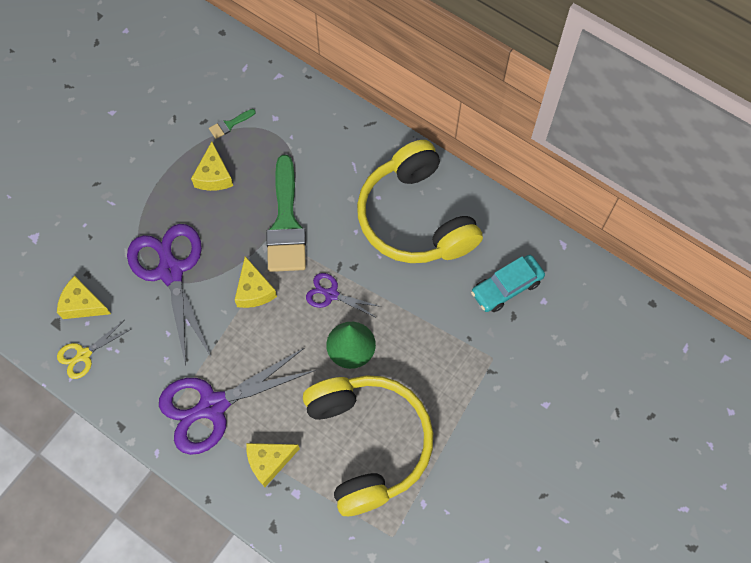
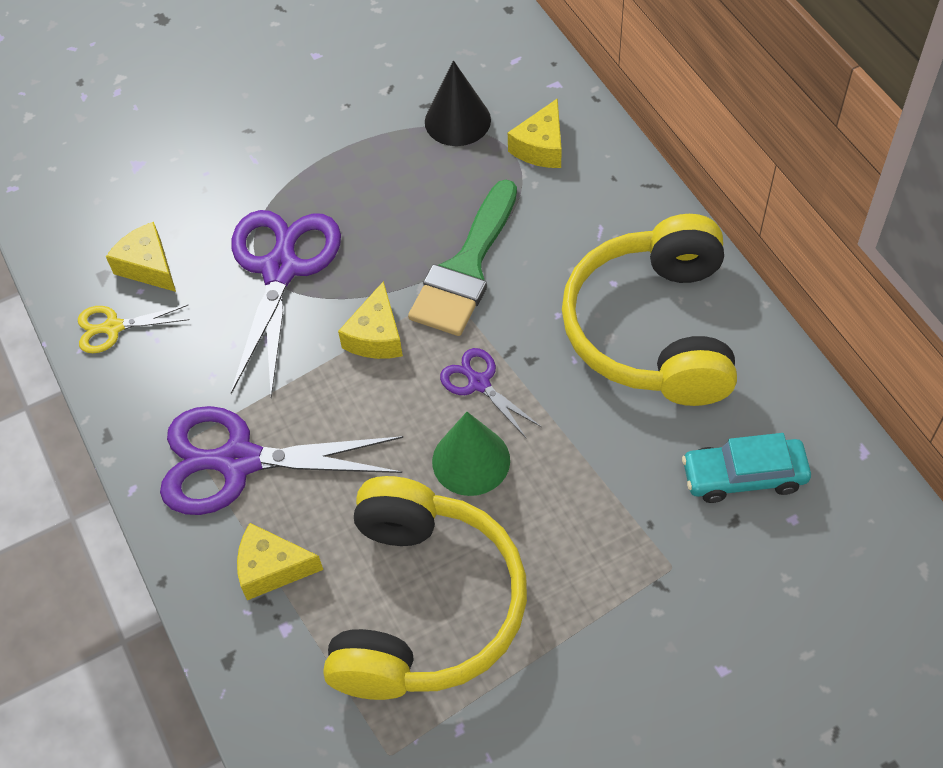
camera: 30 degrees right, 10 degrees down
(214, 176) = (402, 174): yellow cheese -> yellow cheese (541, 147)
(229, 124) = (457, 120): green brush -> black cone

